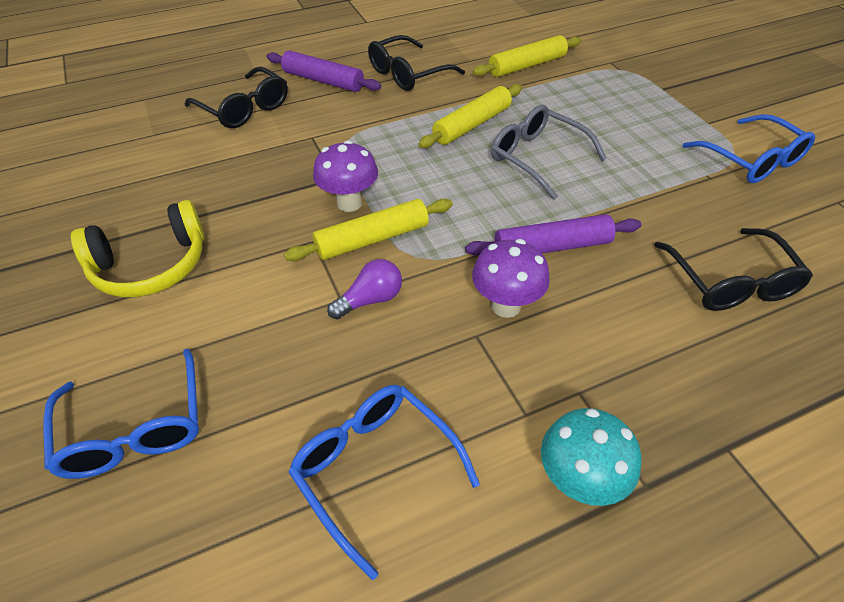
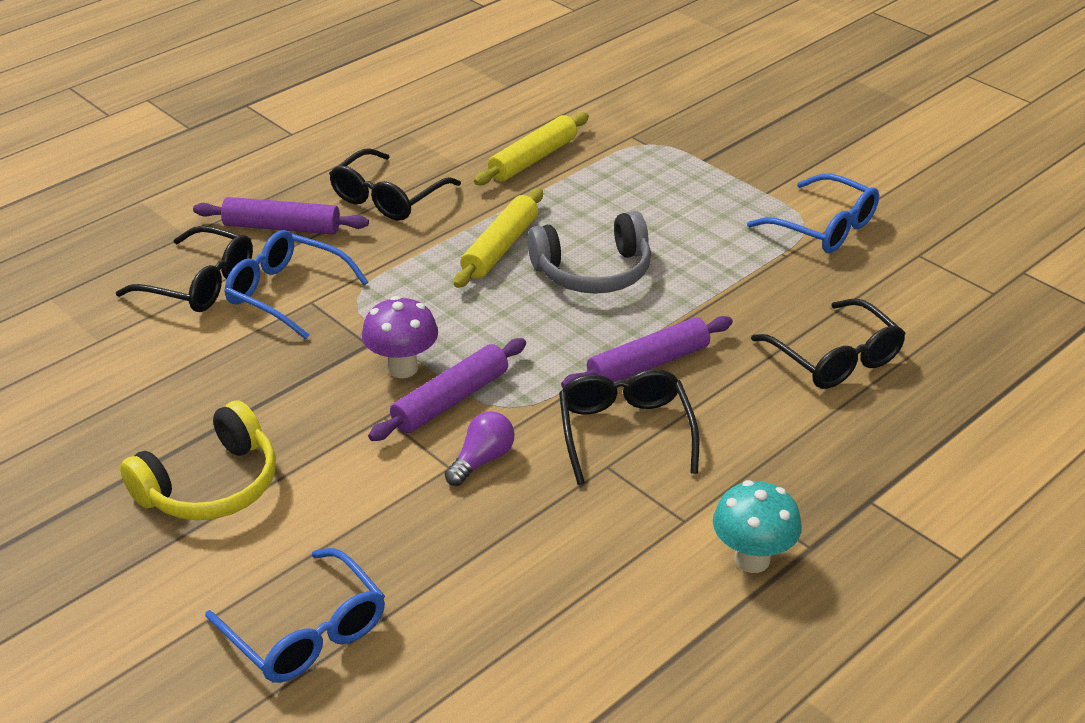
camera: 20 degrees left, 10 degrees down
(372, 239) = (450, 400): yellow rolling pin -> purple rolling pin
(375, 469) = (566, 600): blue glasses -> blue glasses (286, 293)
(506, 306) = (625, 432): purple mushroom -> black glasses
(537, 158) = (593, 272): grey glasses -> grey headphones

